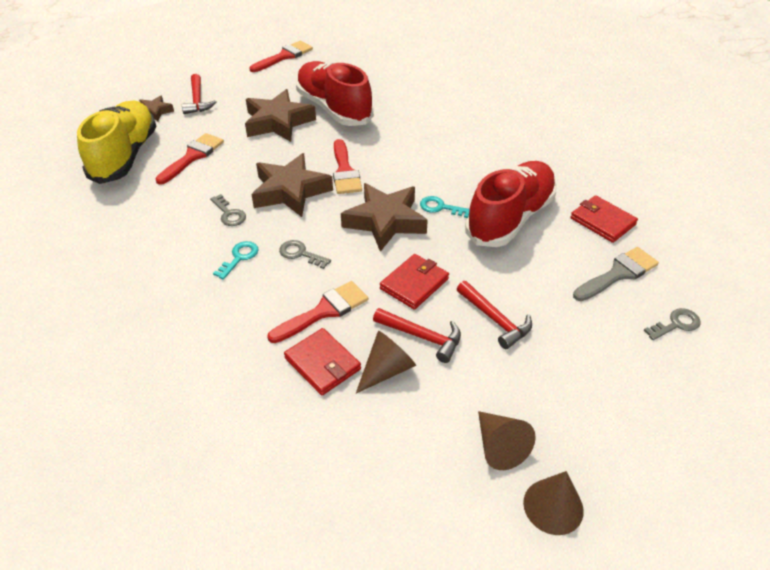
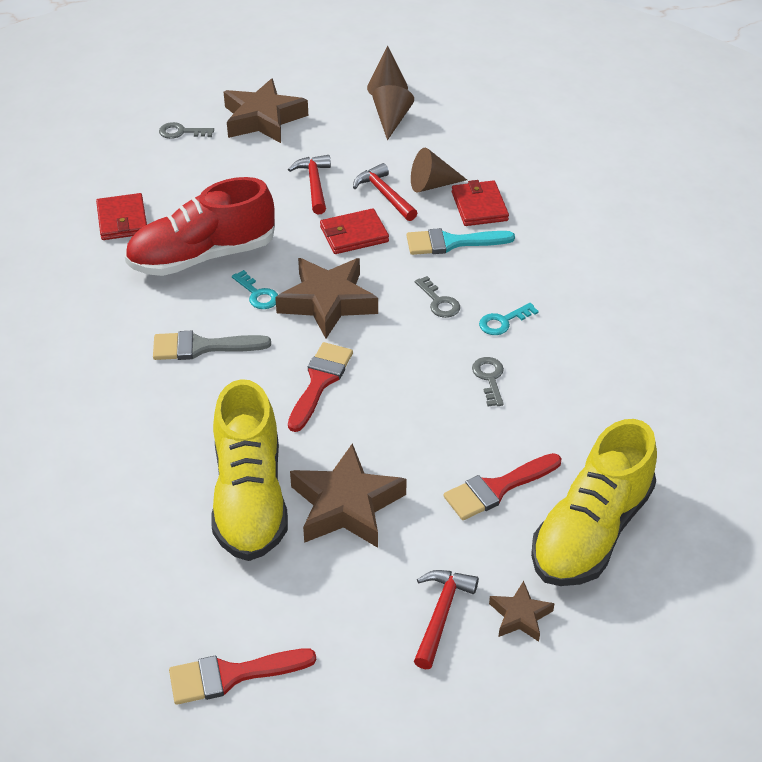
camera: 150 degrees left, 0 degrees up
(290, 191) = (402, 380): brown star -> brown star (263, 119)
(324, 311) = (451, 243): red brush -> turquoise brush
(334, 108) = (250, 498): red shoe -> yellow shoe
(618, 274) = (173, 177): grey brush -> grey brush (202, 347)

